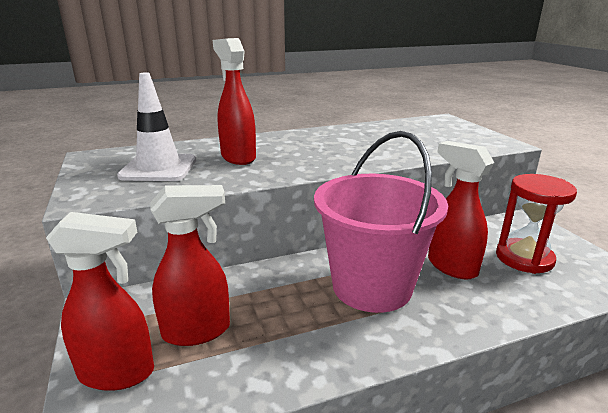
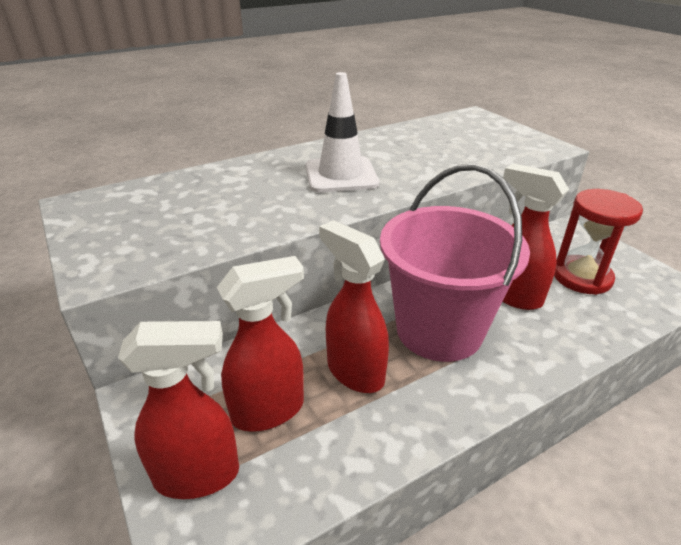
camera: 10 degrees left, 10 degrees up
(159, 168) = (172, 215): white traffic cone -> white traffic cone (341, 175)
(238, 157) = (262, 191): red spray bottle -> red spray bottle (354, 372)

